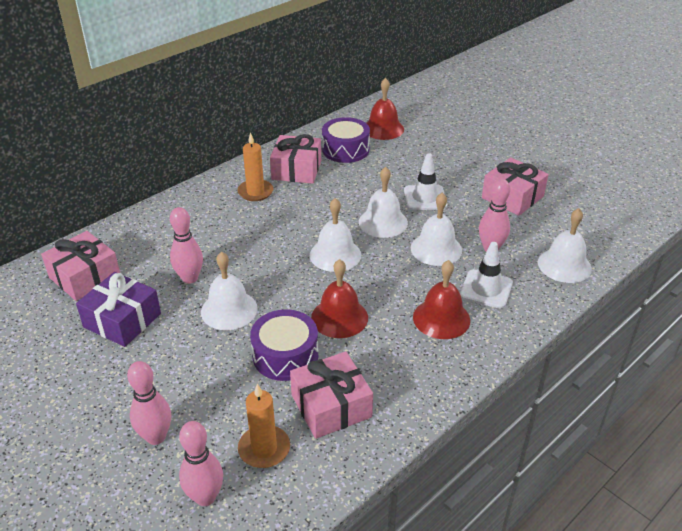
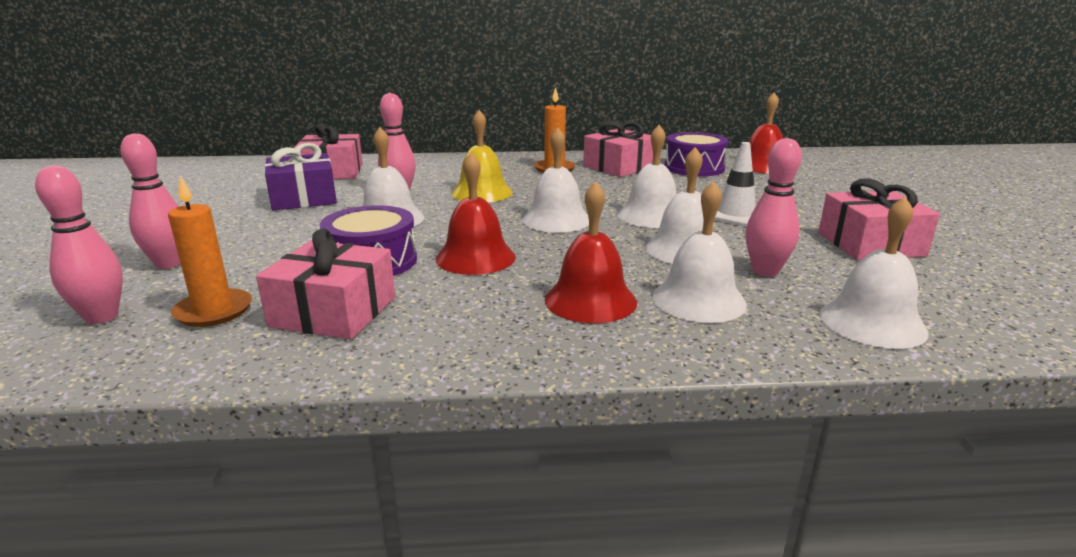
camera: 40 degrees right, 15 degrees down
(246, 247) = (482, 192): none -> yellow bell
(486, 289) = (698, 300): white traffic cone -> white bell

